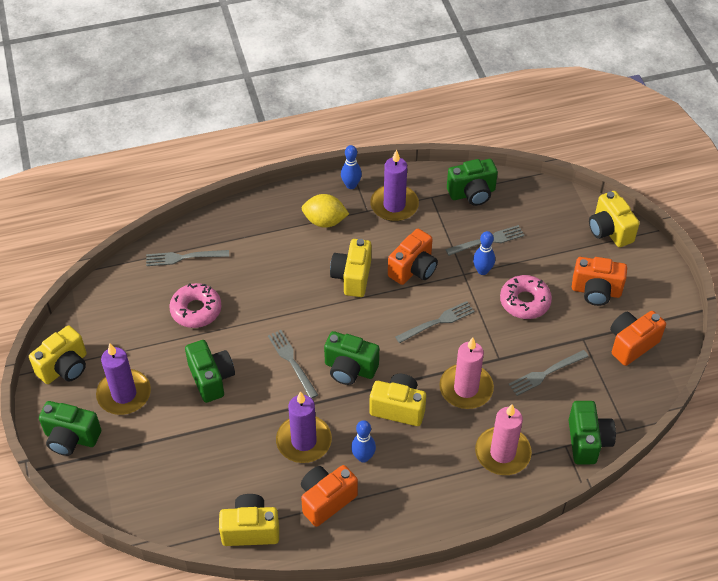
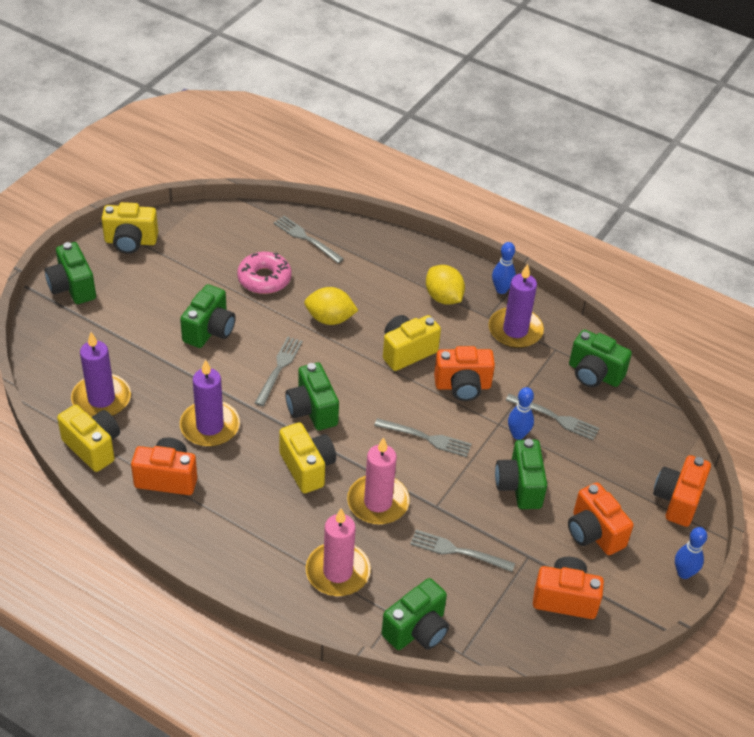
camera: 45 degrees right, 5 degrees down
(124, 394) = (141, 290): purple candle -> purple candle (101, 399)
(276, 299) = (330, 319): none -> yellow lemon
(363, 457) = (234, 475): blue bowling pin -> blue bowling pin (684, 573)
(525, 301) = (519, 486): pink donut -> green camera
(609, 231) = (677, 500): yellow camera -> orange camera

